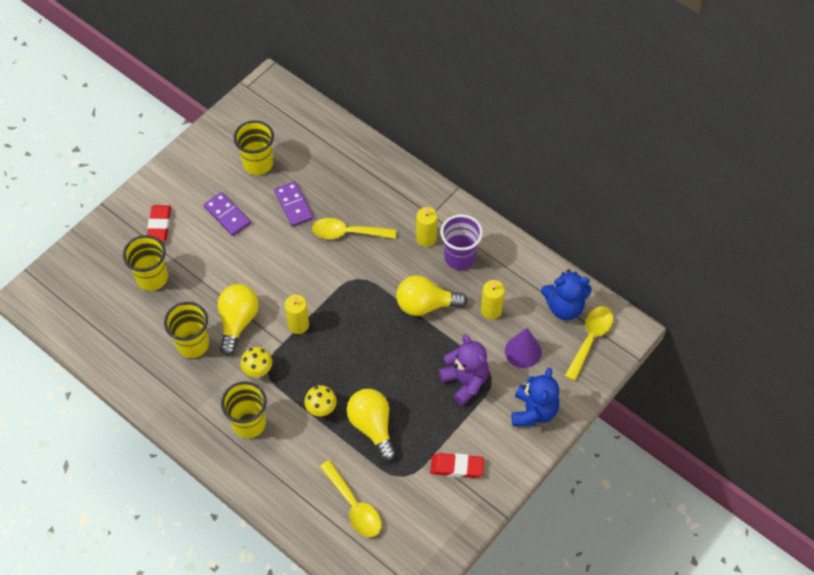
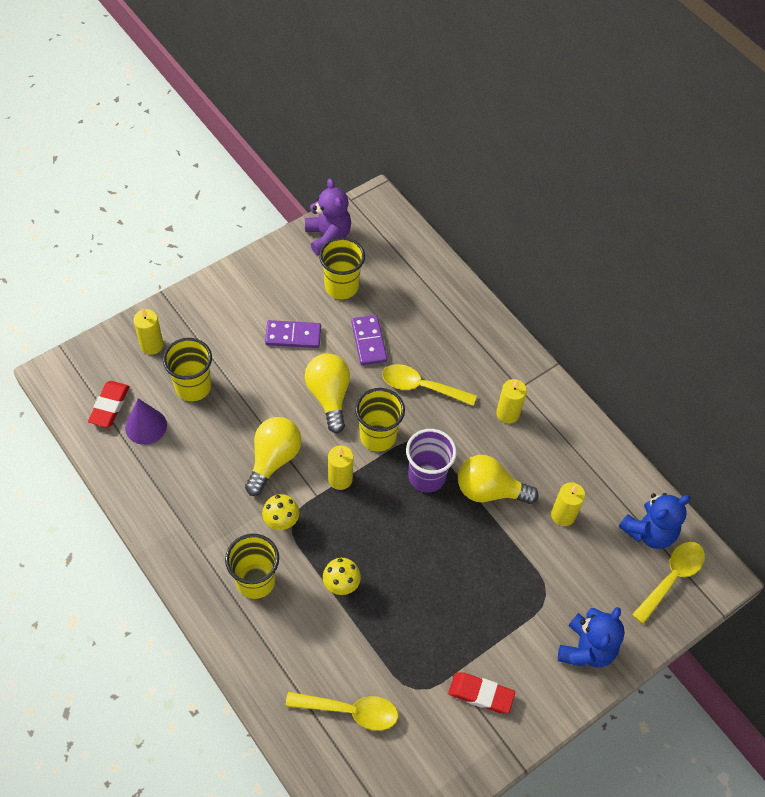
camera: 10 degrees right, 0 degrees up
(106, 251) = (152, 345): none -> yellow candle
(159, 225) = (217, 330): red eraser -> red eraser (109, 406)
(193, 344) = (217, 473): yellow cup -> yellow cup (378, 436)
(227, 215) = (293, 336): purple domino -> purple domino turned 60 degrees counterclockwise
(354, 506) = (350, 711): yellow spoon -> yellow spoon turned 60 degrees counterclockwise
(372, 426) = (394, 620): yellow light bulb -> yellow light bulb (329, 396)
(459, 257) = (541, 444): purple cup -> purple cup (426, 476)
(465, 381) = (514, 592): purple teddy bear -> purple teddy bear (328, 236)
(523, 351) = (589, 573): purple cone -> purple cone (146, 426)
(564, 307) = (649, 532): blue teddy bear -> blue teddy bear turned 45 degrees counterclockwise

